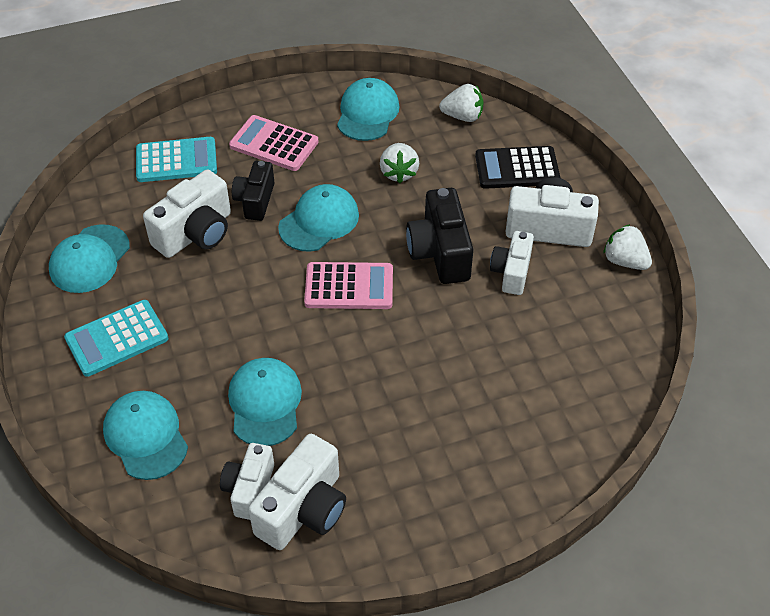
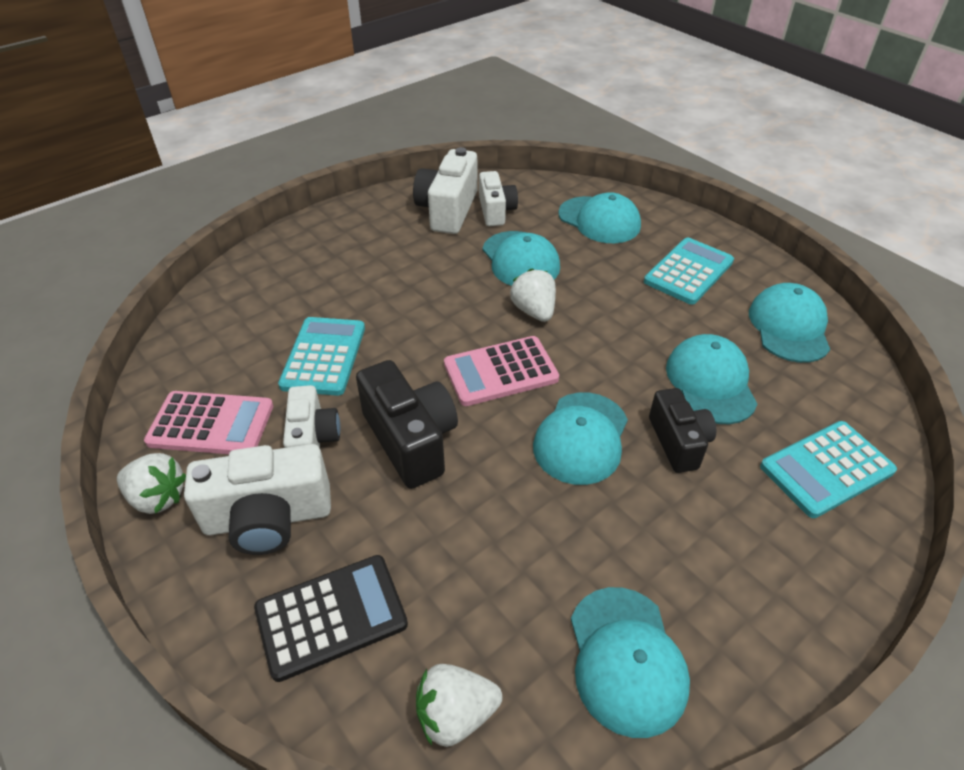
camera: 160 degrees right, 5 degrees down
(196, 233) = (710, 382): white camera -> turquoise cap
(274, 144) = (725, 540): pink calculator -> pink calculator (211, 424)
(399, 173) = (515, 547): white strawberry -> white strawberry (534, 311)
(491, 343) = (323, 356): none -> turquoise calculator

